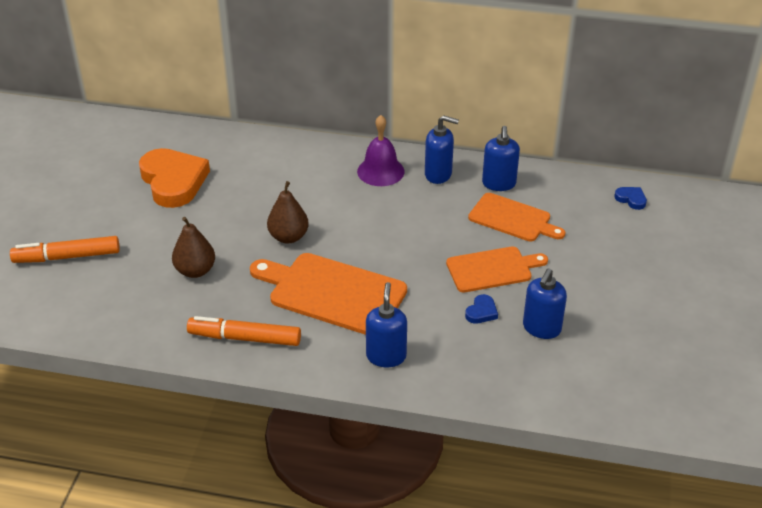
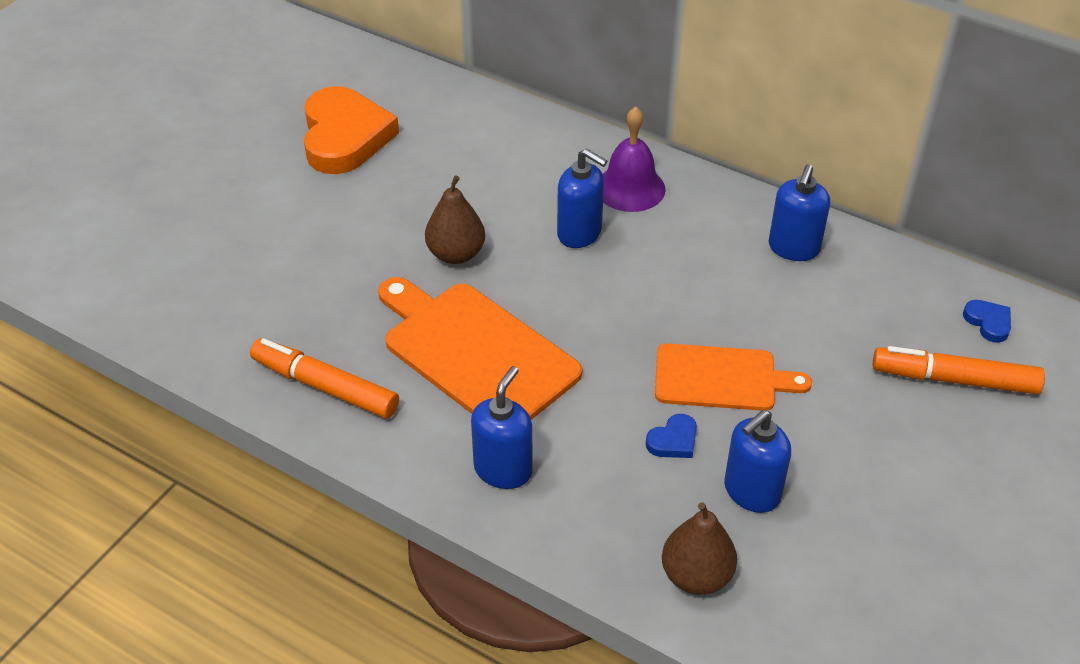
camera: 20 degrees right, 5 degrees up
(67, 257) = (160, 209): orange marker -> orange marker (954, 379)
(195, 271) = (309, 271): brown pear -> brown pear (696, 576)
(438, 174) = (710, 213): blue soap dispenser -> blue soap dispenser (580, 233)
(512, 219) = (788, 307): orange cutting board -> none

